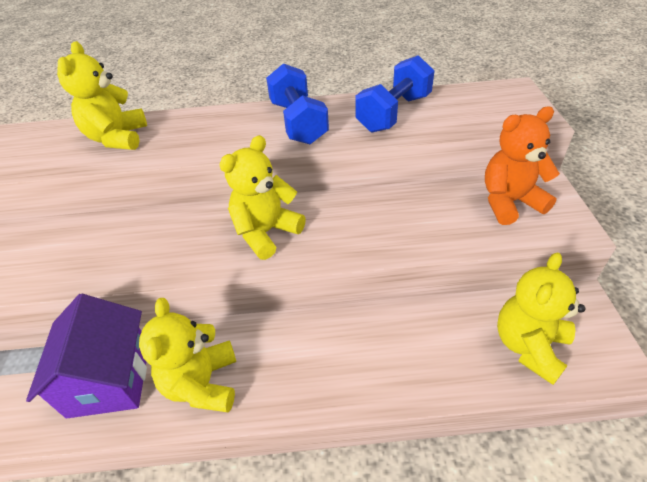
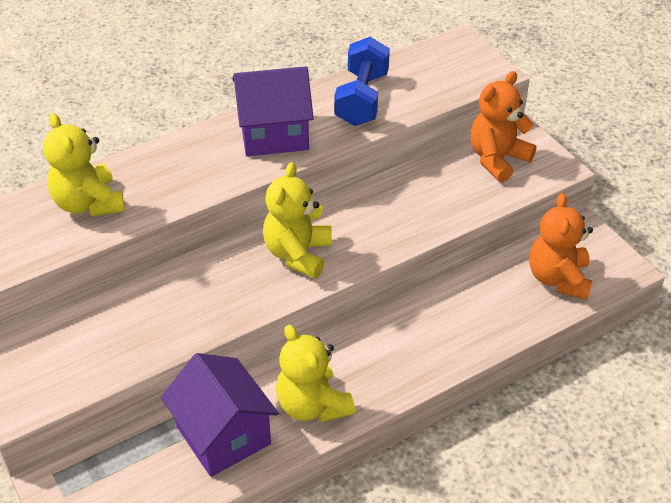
camera: 30 degrees left, 0 degrees up
(298, 122) = (274, 134): blue dumbbell -> purple house
(529, 346) = (558, 278): yellow teddy bear -> orange teddy bear

